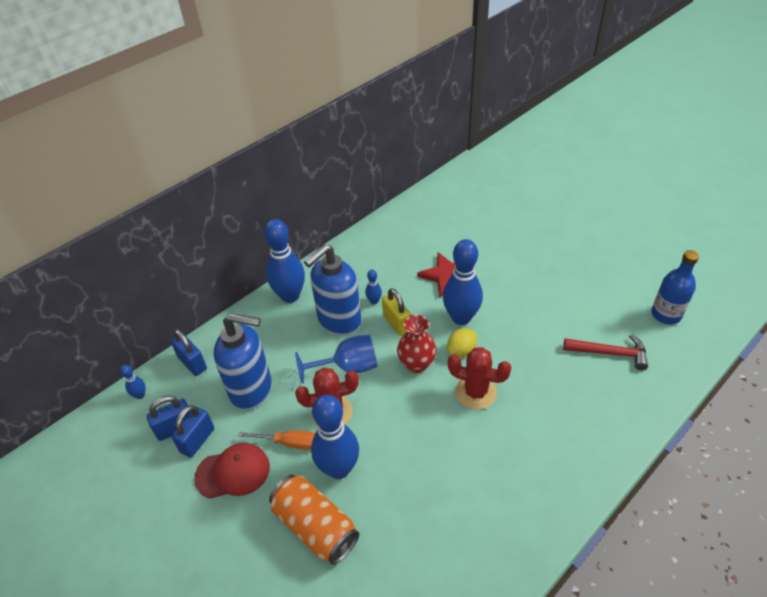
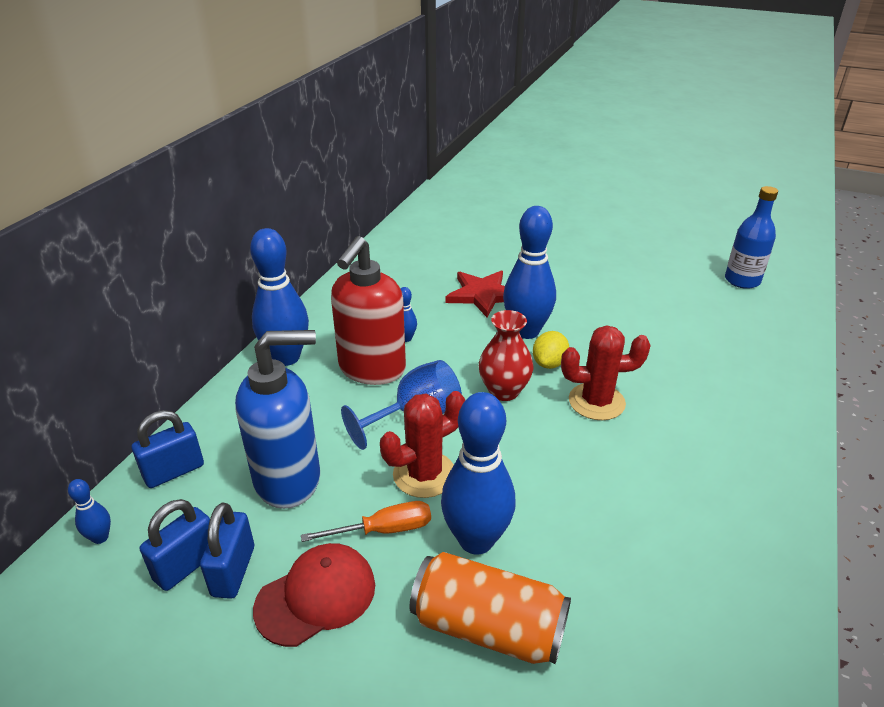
camera: 25 degrees left, 10 degrees down
(192, 363) = (174, 471): blue padlock -> blue padlock turned 60 degrees counterclockwise
(339, 321) = (371, 369): blue soap dispenser -> red soap dispenser
(396, 323) = (450, 355): yellow padlock -> none
(610, 353) = (714, 327): red hammer -> none

